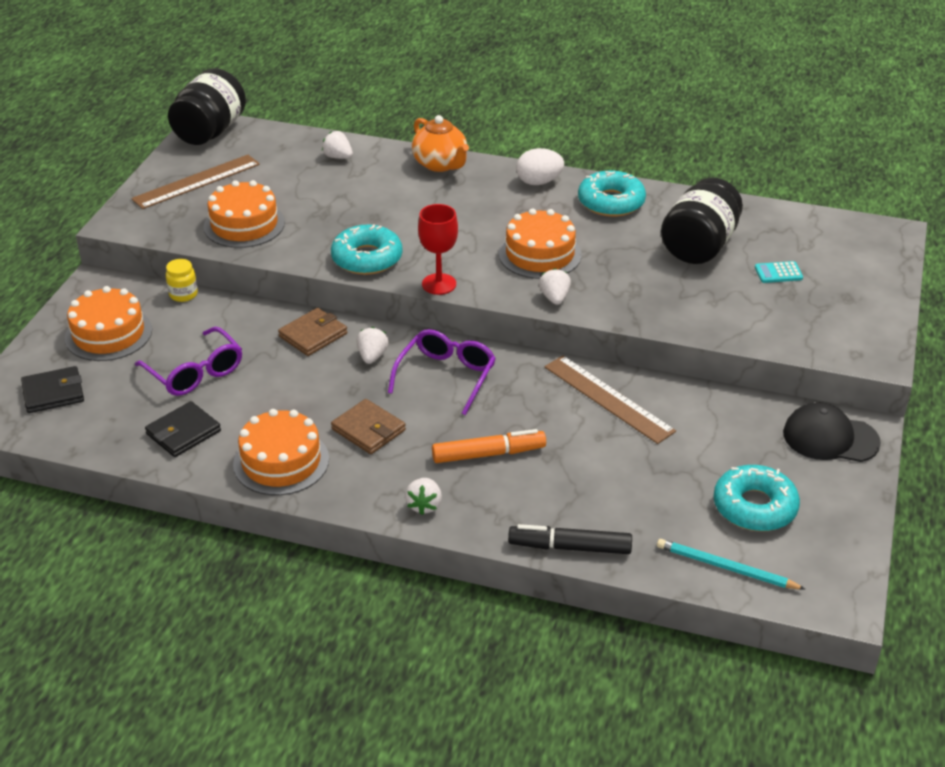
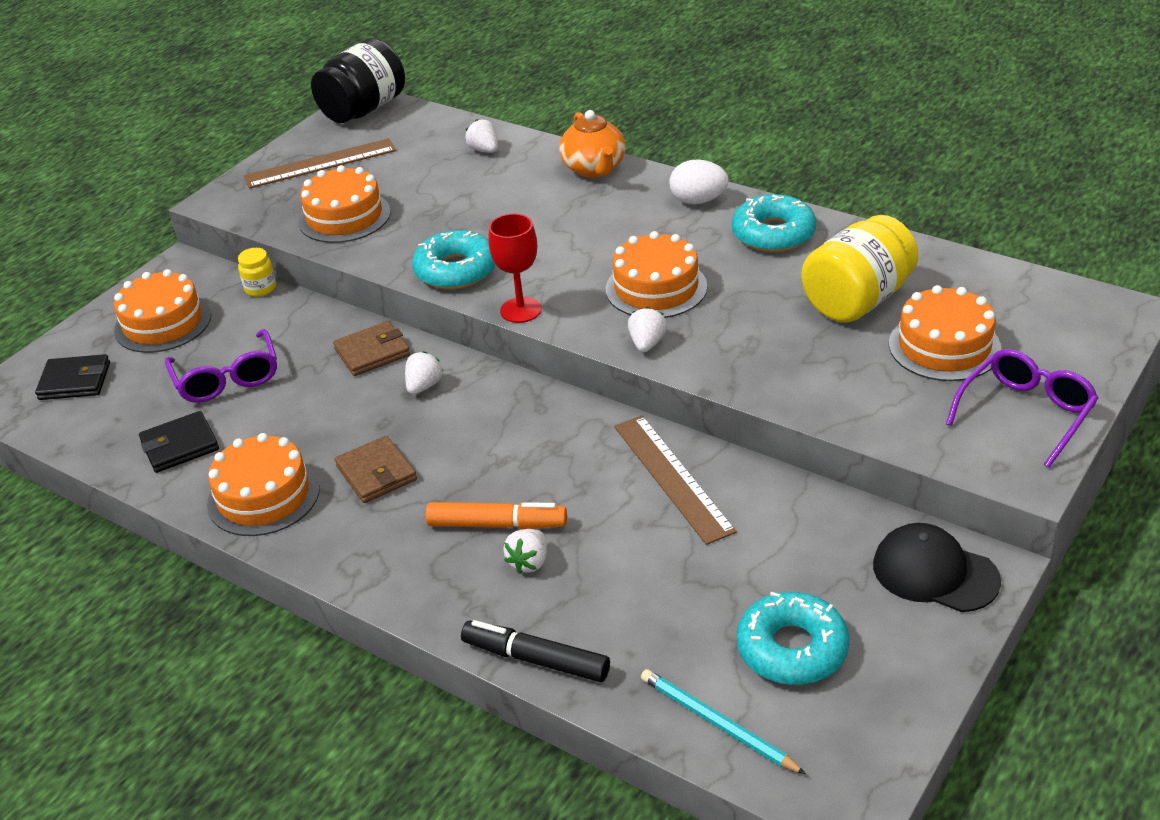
camera: 20 degrees right, 0 degrees up
(424, 505) = (393, 575): white strawberry -> white strawberry (529, 562)
(446, 376) = (495, 421): purple glasses -> purple glasses (1026, 413)
(699, 246) = (857, 300): black jar -> yellow jar
(778, 273) = (944, 346): turquoise calculator -> orange cake

